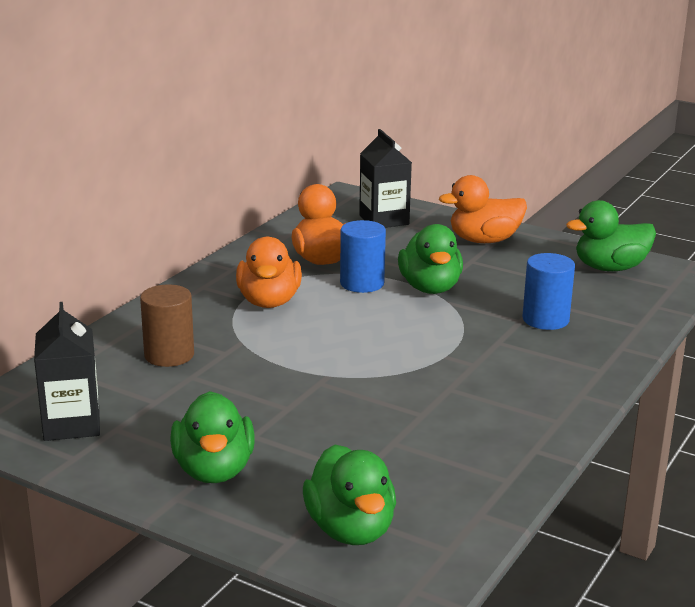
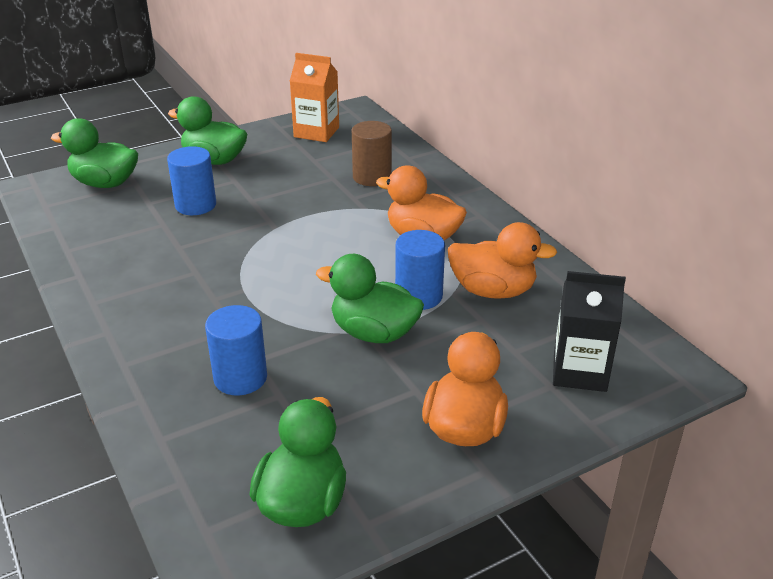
camera: 120 degrees right, 10 degrees up
(72, 424) = (316, 132): black carton -> orange carton
(333, 438) = (195, 205): none -> blue cylinder

